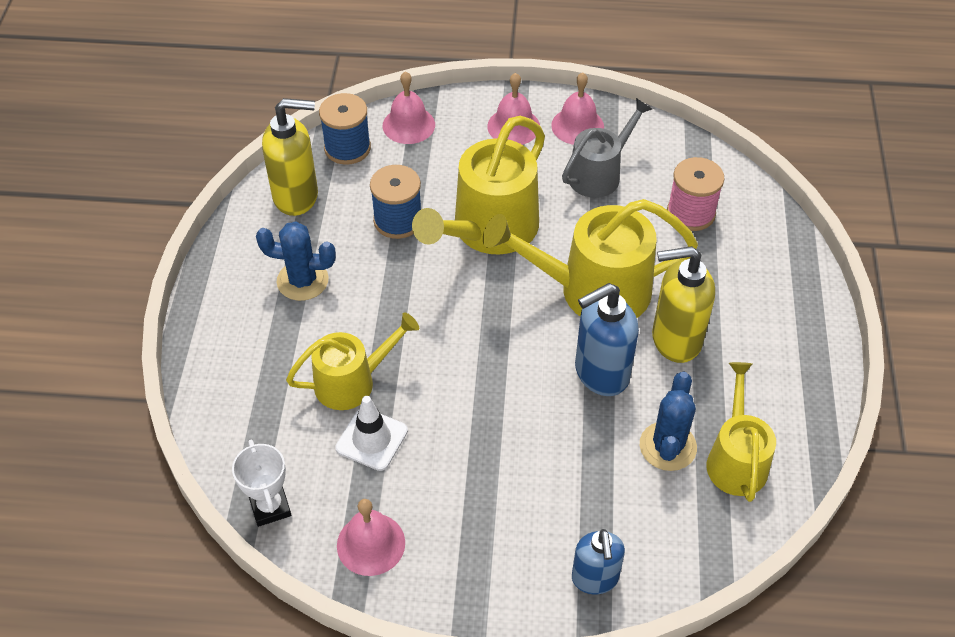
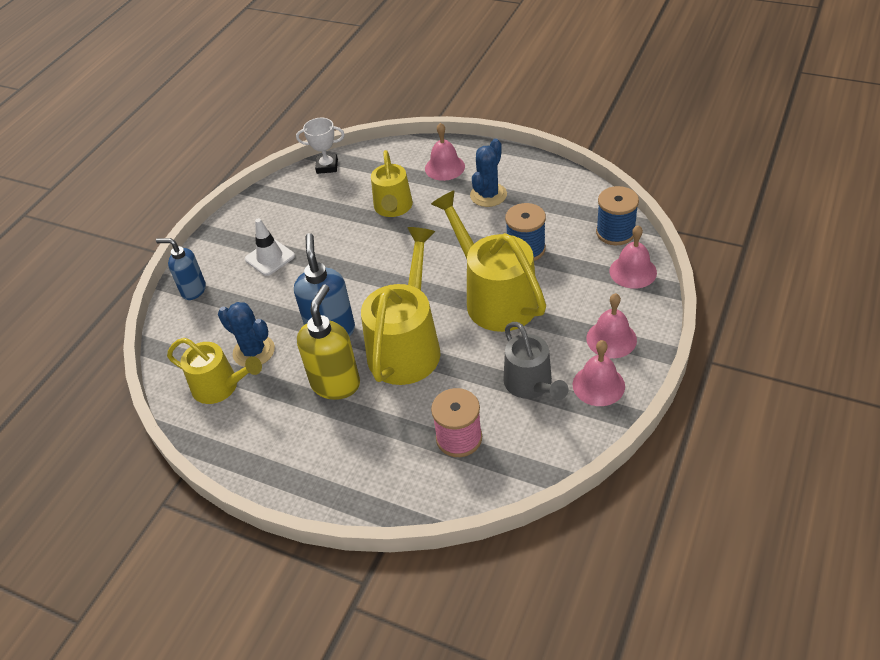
camera: 115 degrees right, 5 degrees down
(297, 196) = (571, 200): yellow soap dispenser -> none
(371, 439) = (346, 211): white traffic cone -> white traffic cone (270, 257)
(371, 544) = (279, 201): pink bell -> pink bell (444, 167)

